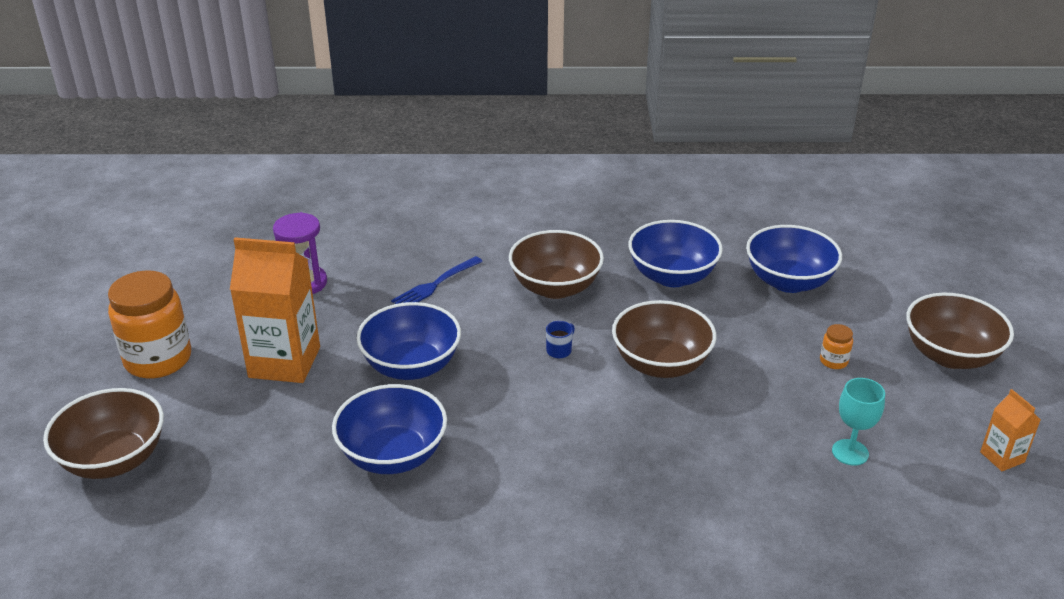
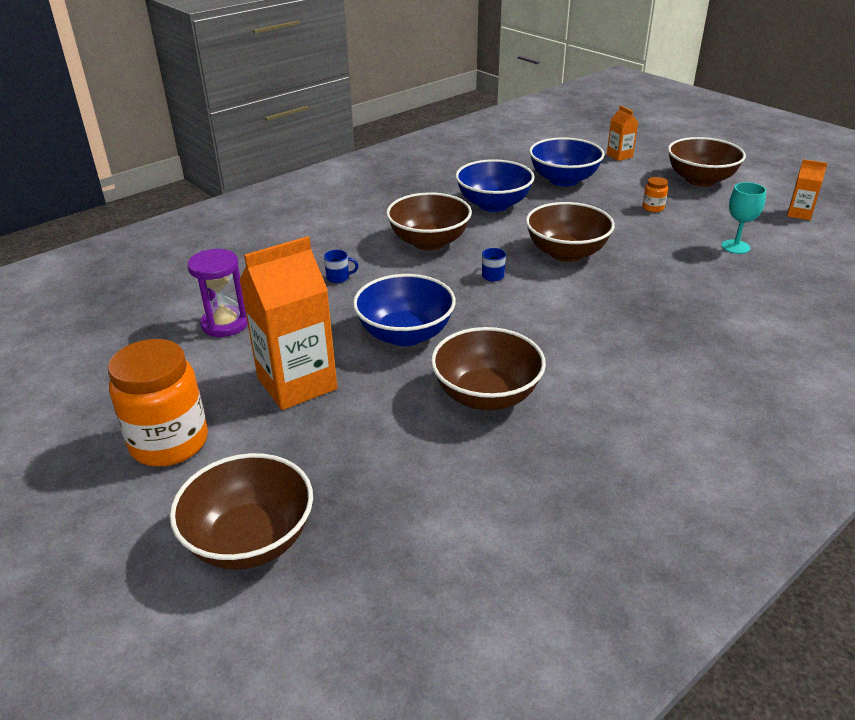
camera: 40 degrees left, 0 degrees up
(393, 455) = (486, 395): blue bowl -> brown bowl
(435, 285) = (338, 278): blue fork -> blue mug
(902, 280) = (619, 156): none -> orange carton

